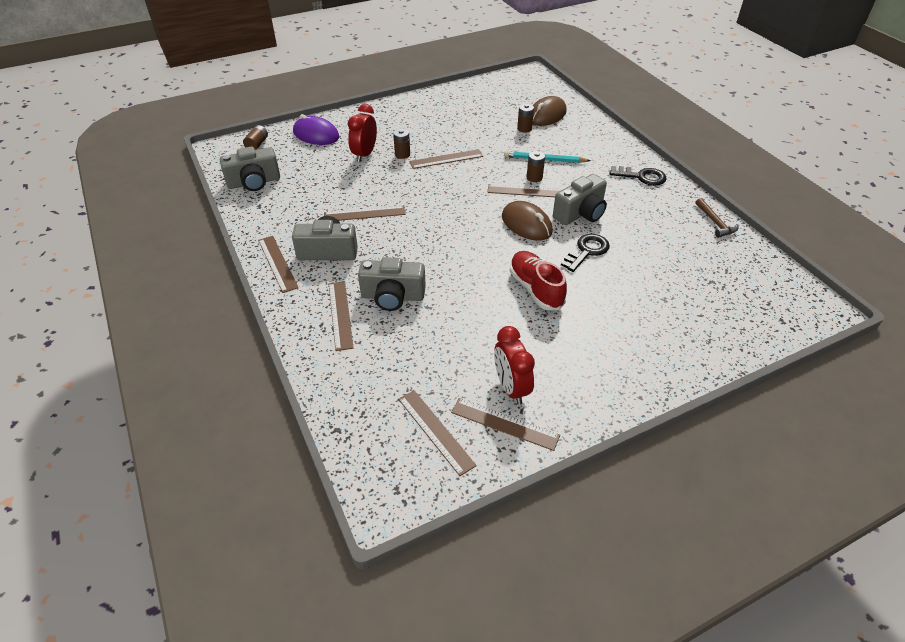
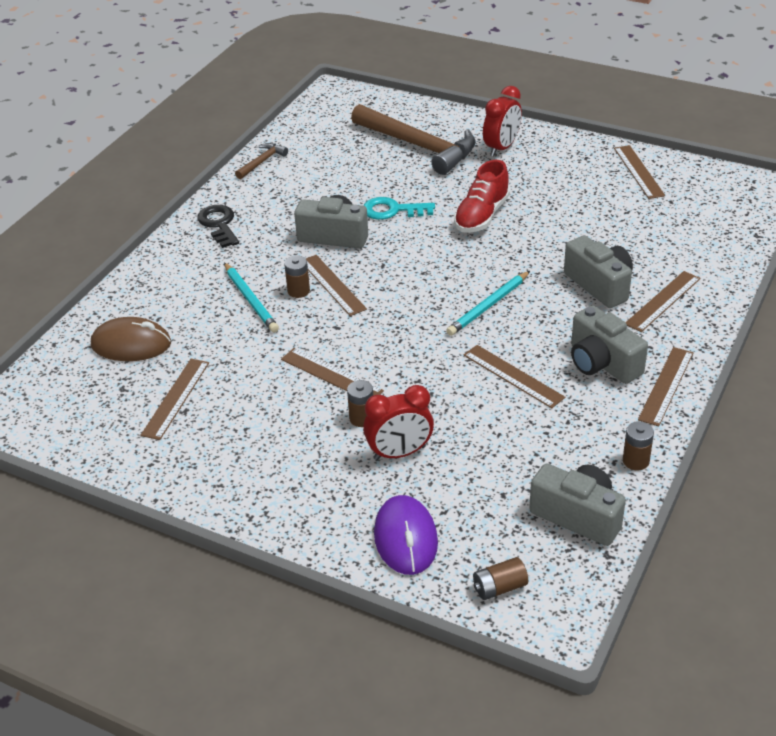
camera: 125 degrees left, 5 degrees down
(433, 237) = (488, 306): none -> turquoise pencil
(435, 431) = (689, 195): brown ruler -> brown ruler (175, 398)
(511, 388) = (604, 182): red clock -> red clock (501, 148)
(524, 129) = (188, 347): brown battery -> brown battery (636, 461)
(526, 224) = (393, 260): brown mouse -> none
(587, 251) = (392, 210): black key -> turquoise key
(674, 310) = (418, 146): none -> brown hammer

